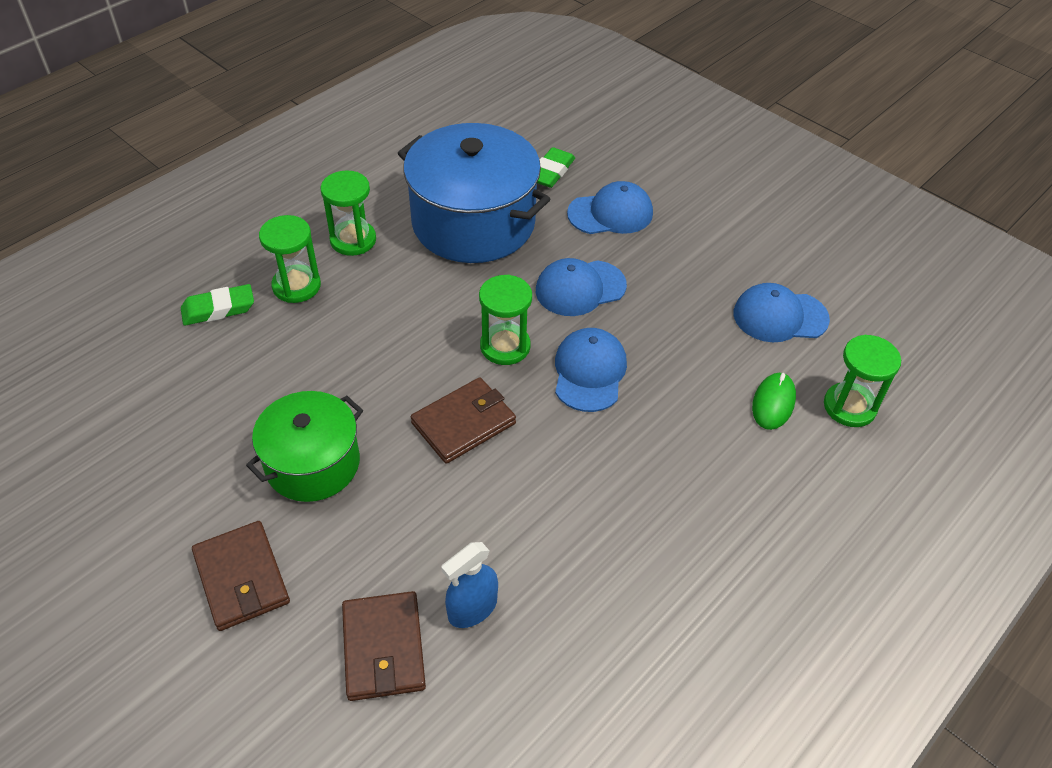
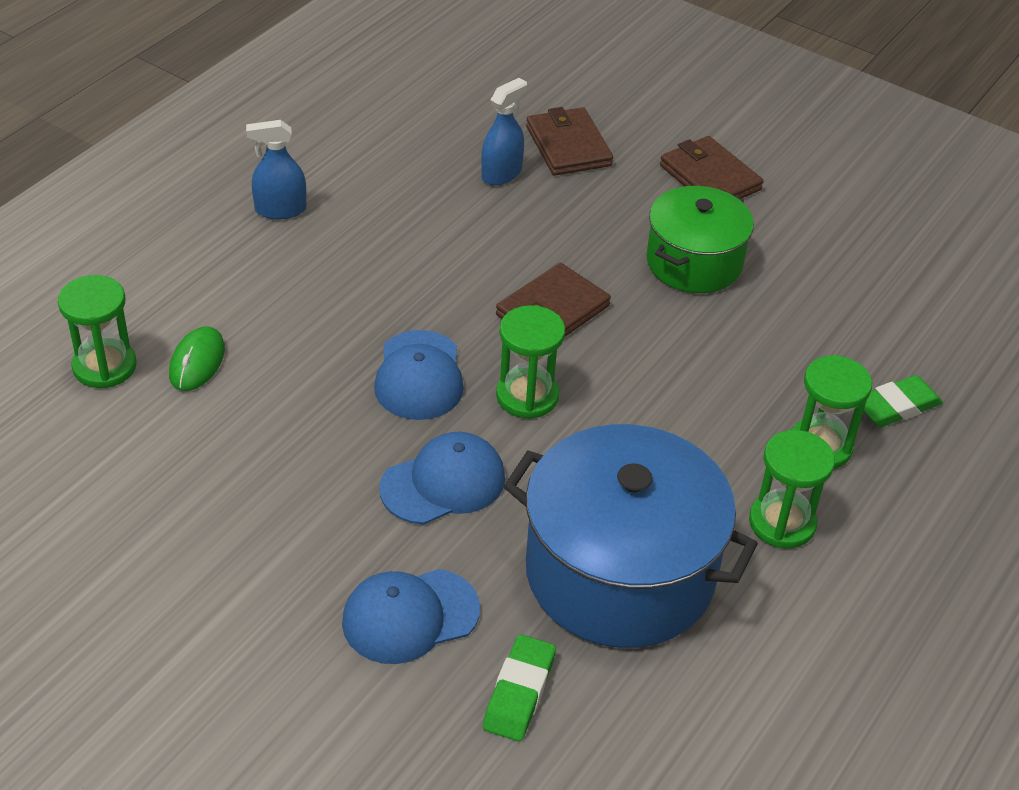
camera: 170 degrees right, 5 degrees down
(717, 576) = (280, 210): none -> blue spray bottle
(780, 316) = (166, 471): blue cap -> none

